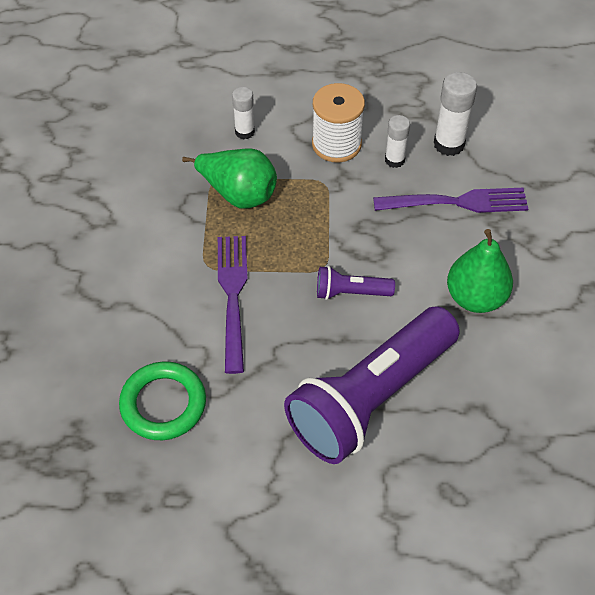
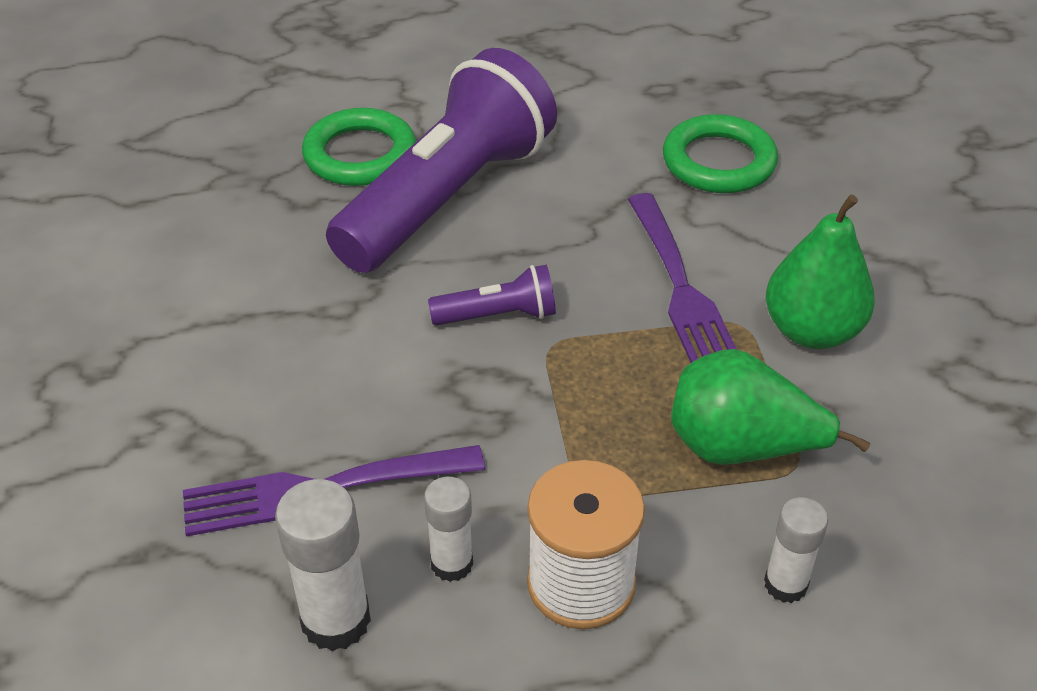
camera: 170 degrees right, 10 degrees down
(434, 455) = (360, 155): none -> green ring
(475, 297) = (295, 333): green pear -> green pear (812, 331)

